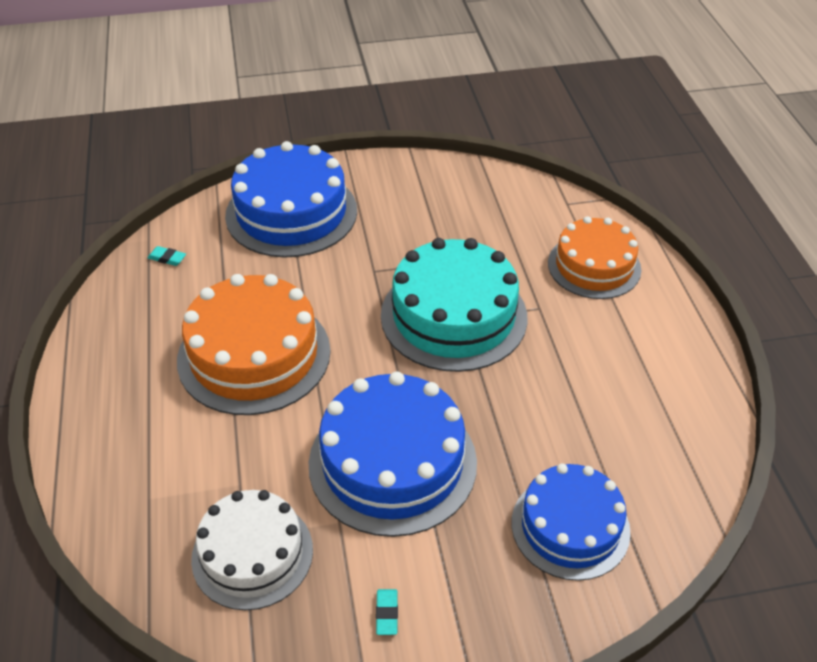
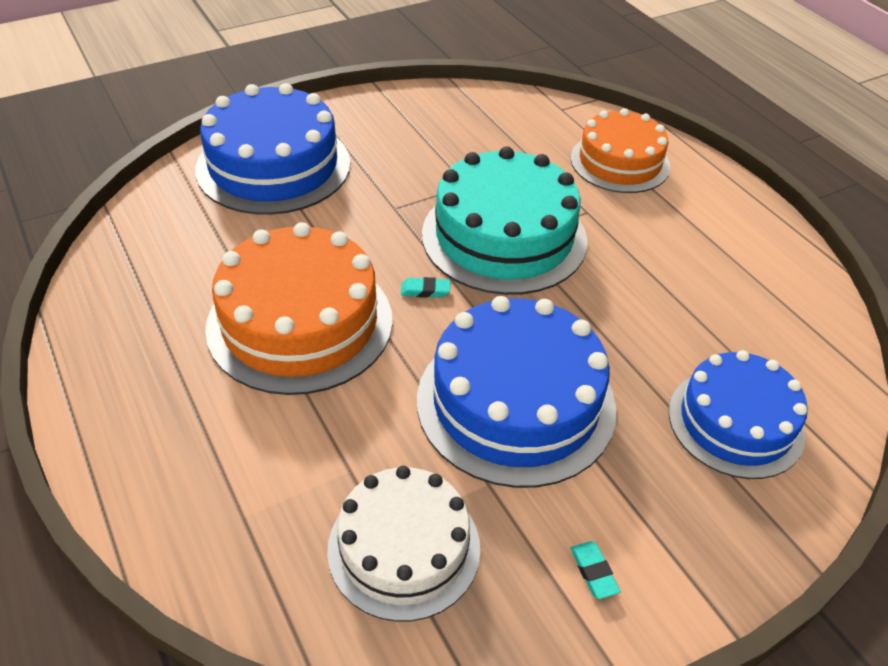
camera: 20 degrees left, 0 degrees up
(167, 258) = (145, 239): turquoise eraser -> turquoise eraser (425, 290)

